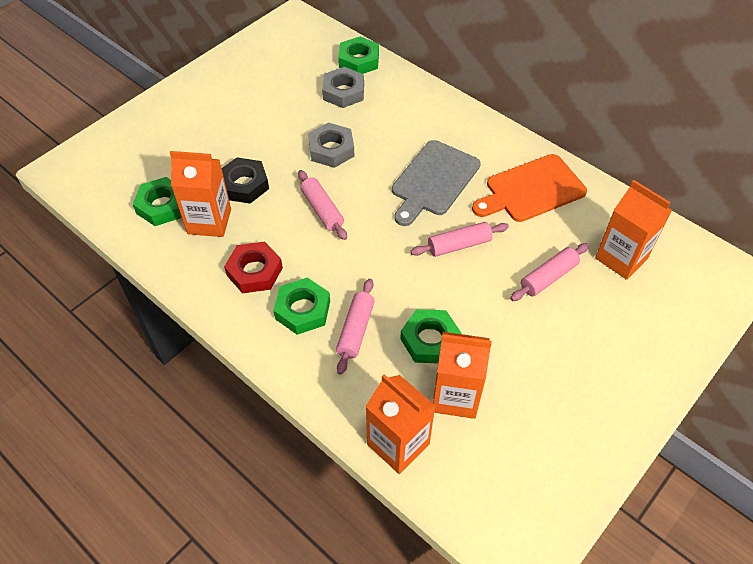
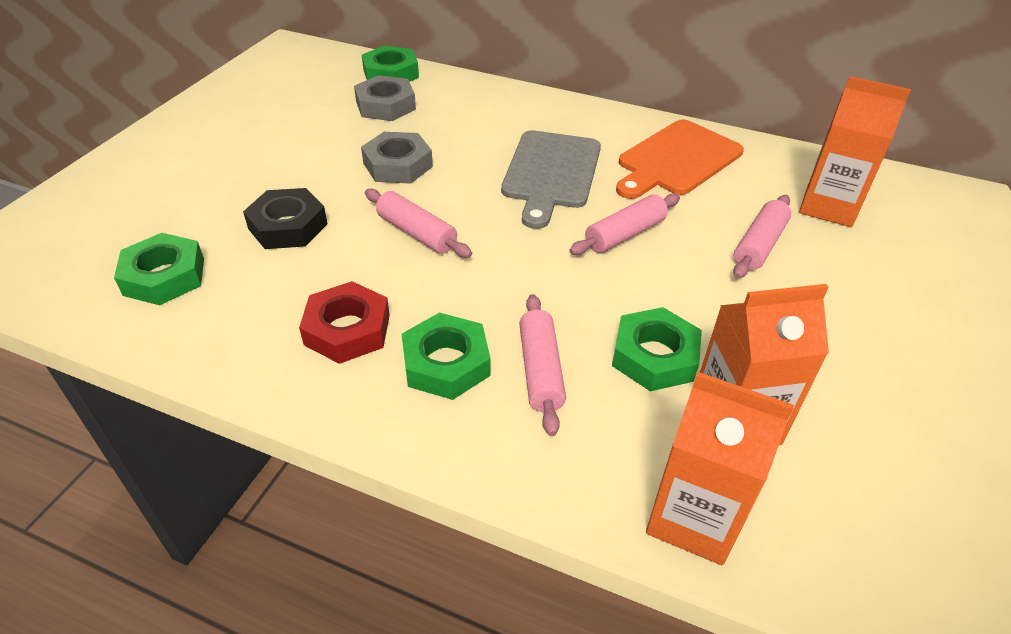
camera: 20 degrees left, 10 degrees down
(209, 221) = (249, 281): orange carton -> none

